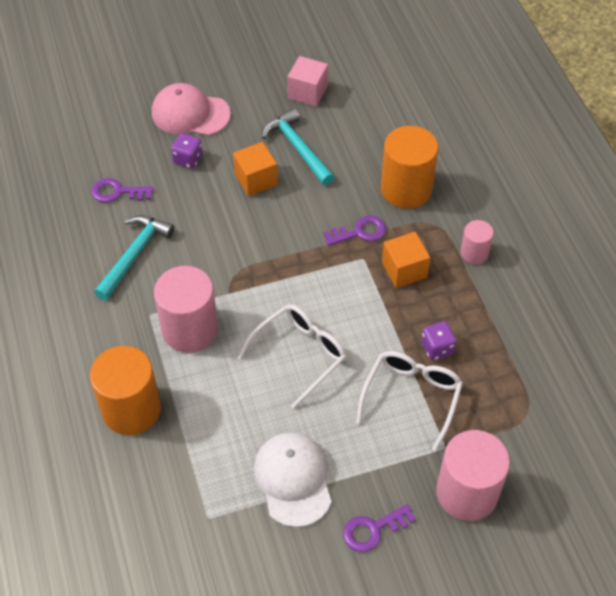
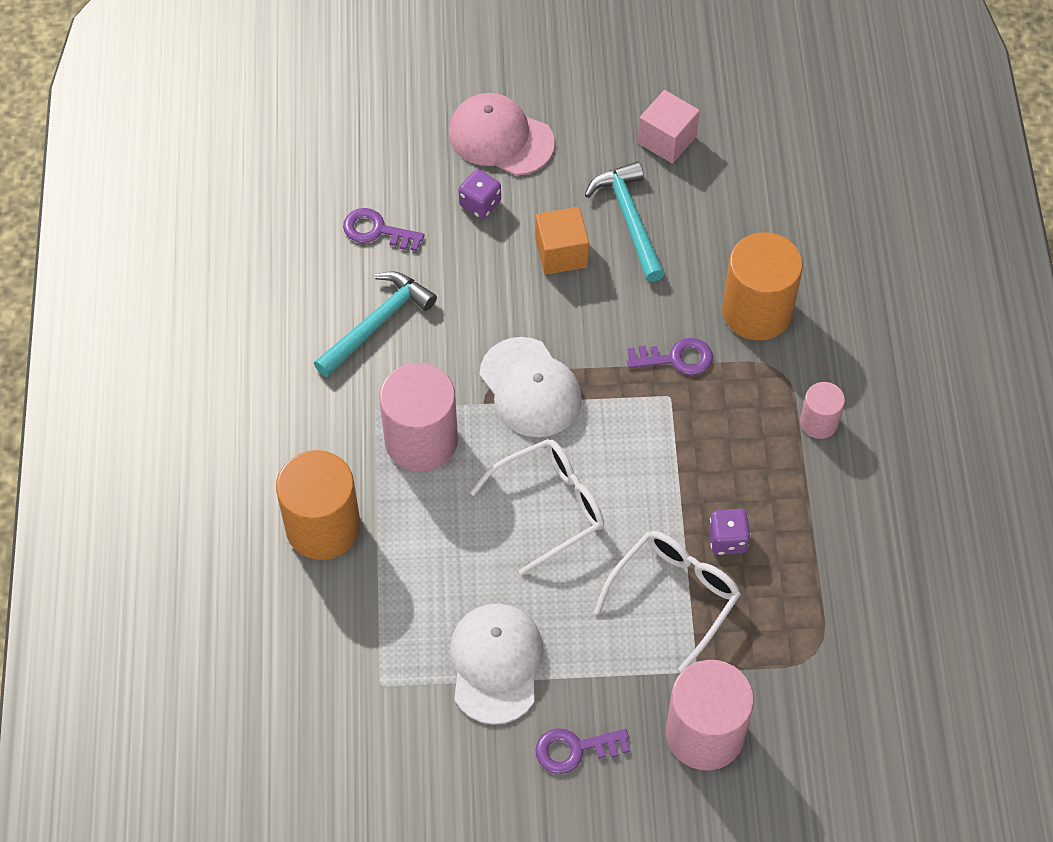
camera: 15 degrees right, 5 degrees up
(260, 275) = (530, 388): none -> white cap
(404, 270) = (718, 424): orange cube -> none

